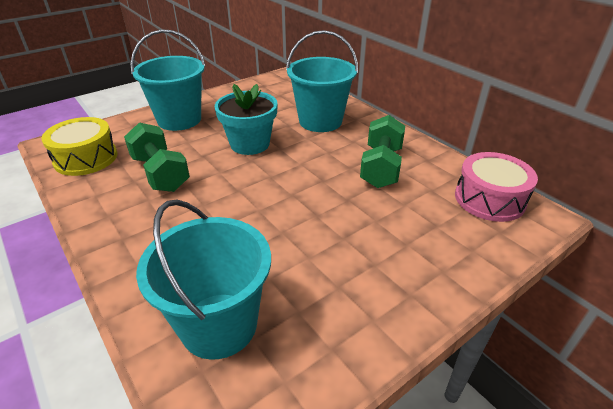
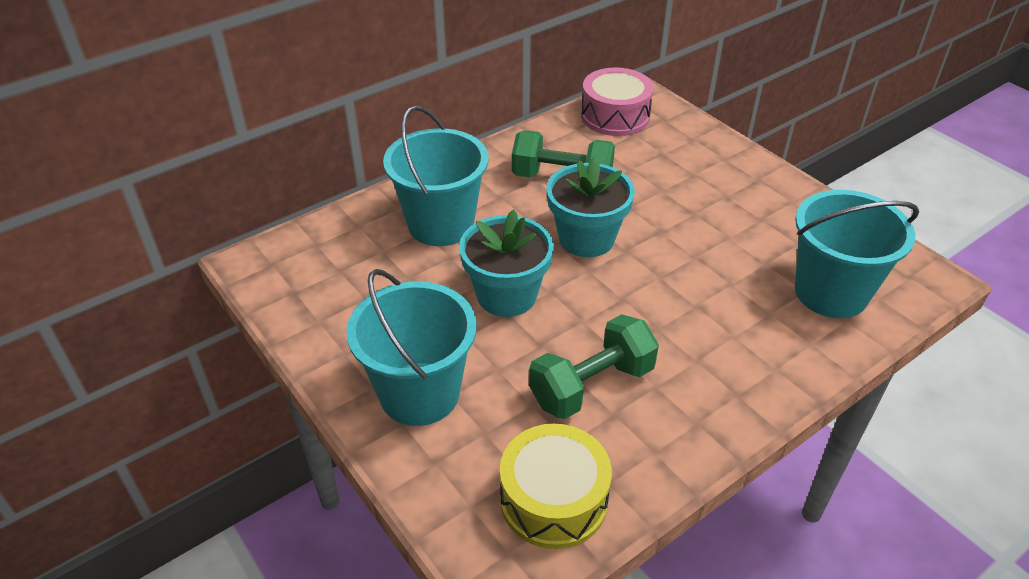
camera: 90 degrees left, 5 degrees up
(306, 176) = (586, 238): none -> turquoise flower pot

